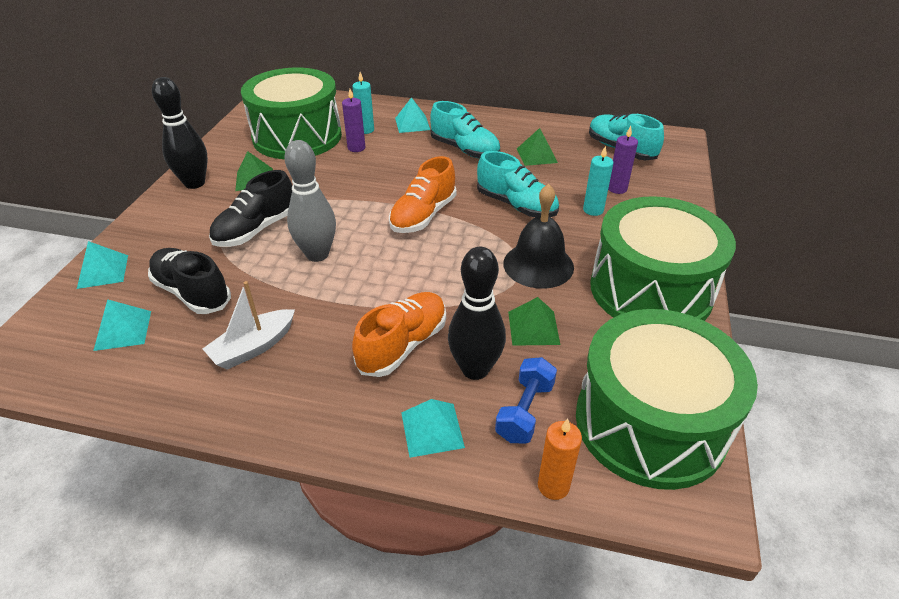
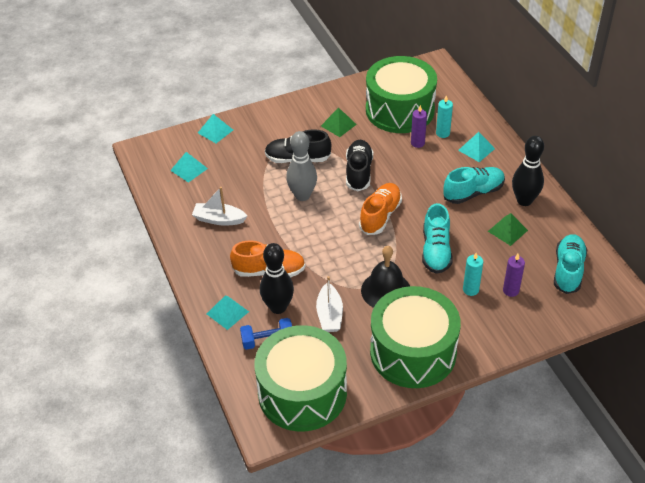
camera: 55 degrees right, 5 degrees up
(192, 293) = (231, 172): black shoe -> black shoe (359, 172)
(194, 183) = (310, 106): black bowling pin -> black bowling pin (524, 200)
(423, 216) = (380, 216): orange shoe -> orange shoe turned 120 degrees clockwise
(465, 150) = (473, 192): turquoise shoe -> turquoise shoe turned 120 degrees counterclockwise
(533, 327) = (329, 315): green pyramid -> white boat
(553, 486) = (232, 372): orange candle -> none

